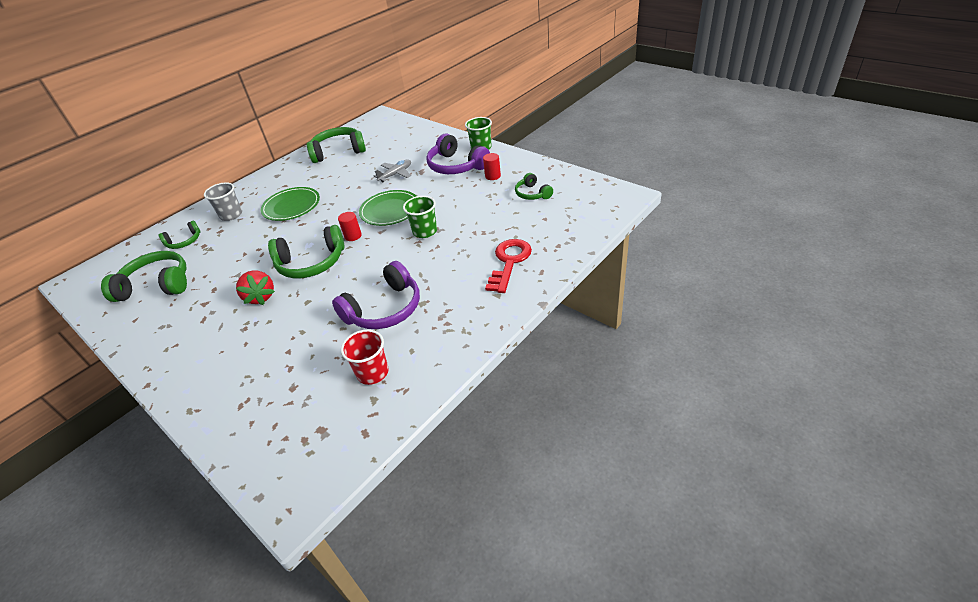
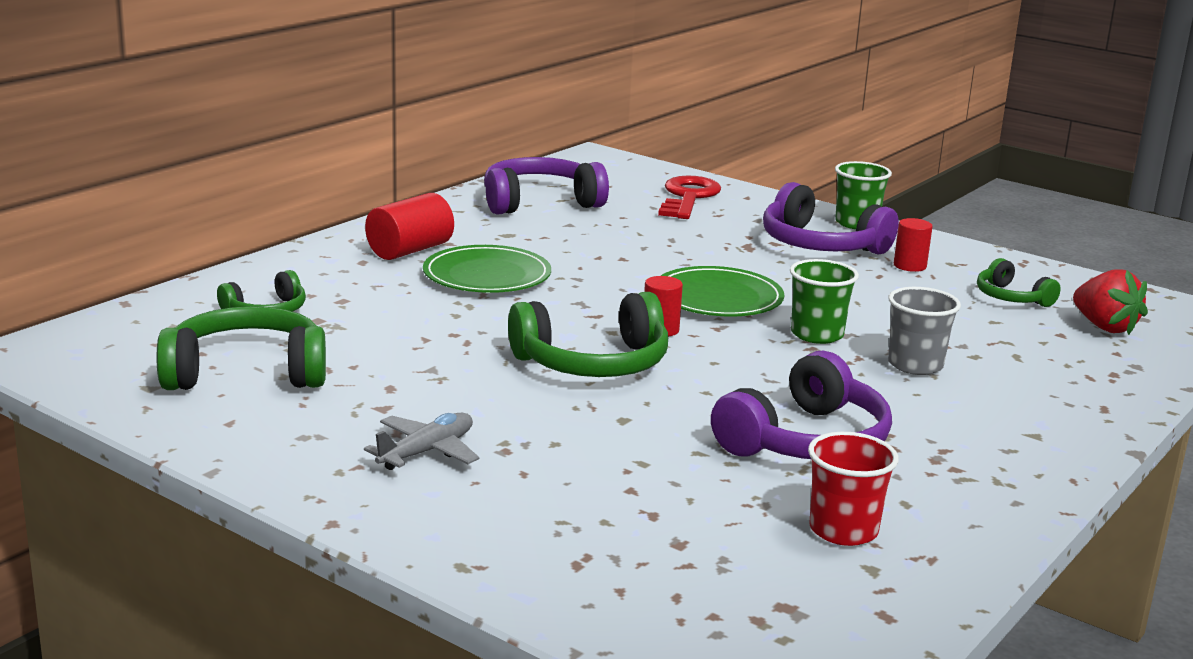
camera: 10 degrees left, 20 degrees down
(231, 215) = (352, 278): grey cup -> grey cup (915, 365)
(260, 297) = (510, 406): red strawberry -> red strawberry (1104, 327)
(265, 193) = (410, 250): none -> red cylinder
(338, 152) = (540, 202): green headphones -> purple headphones
(396, 174) = (694, 246): grey plane -> grey plane (427, 452)
(509, 262) = (1028, 390): red key -> red key (688, 197)

